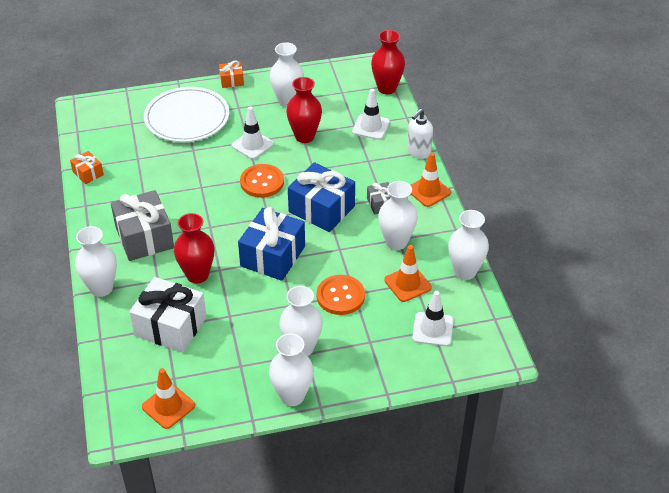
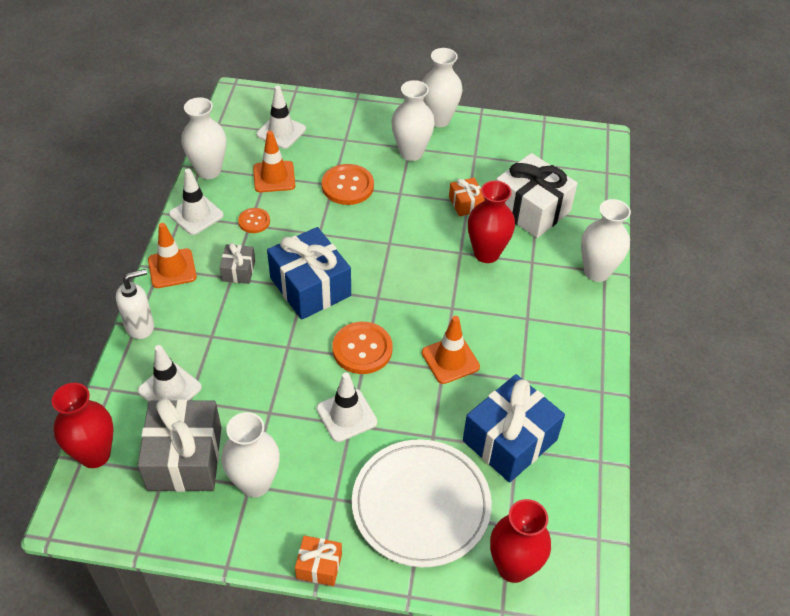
camera: 160 degrees left, 5 degrees up
(88, 173) = (591, 445): orange gift -> orange gift (466, 204)
(144, 237) = (535, 319): grey gift -> grey gift (185, 458)
(168, 406) = (551, 143): orange traffic cone -> orange traffic cone (450, 360)
(273, 256) = (395, 248): blue gift -> blue gift (509, 440)
(304, 136) = (268, 405): red vase -> red vase (513, 567)
(396, 242) = (254, 221): white vase -> orange button
(444, 233) = (196, 215): none -> white traffic cone

